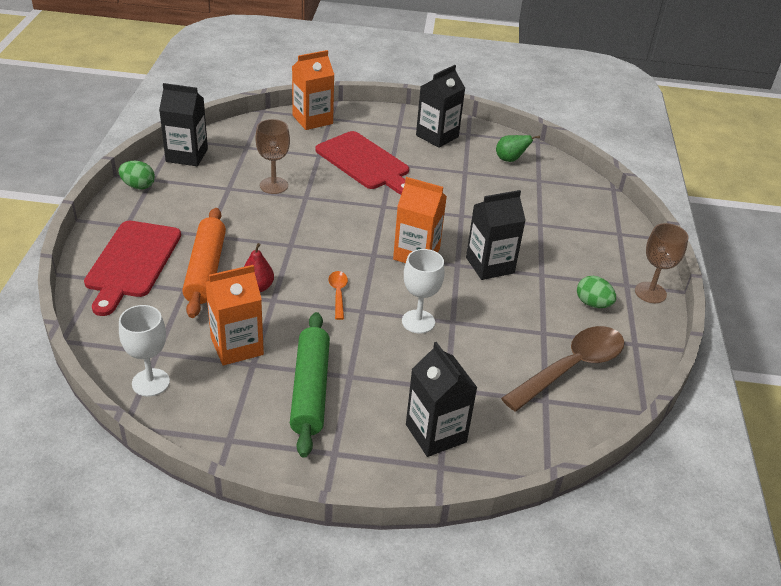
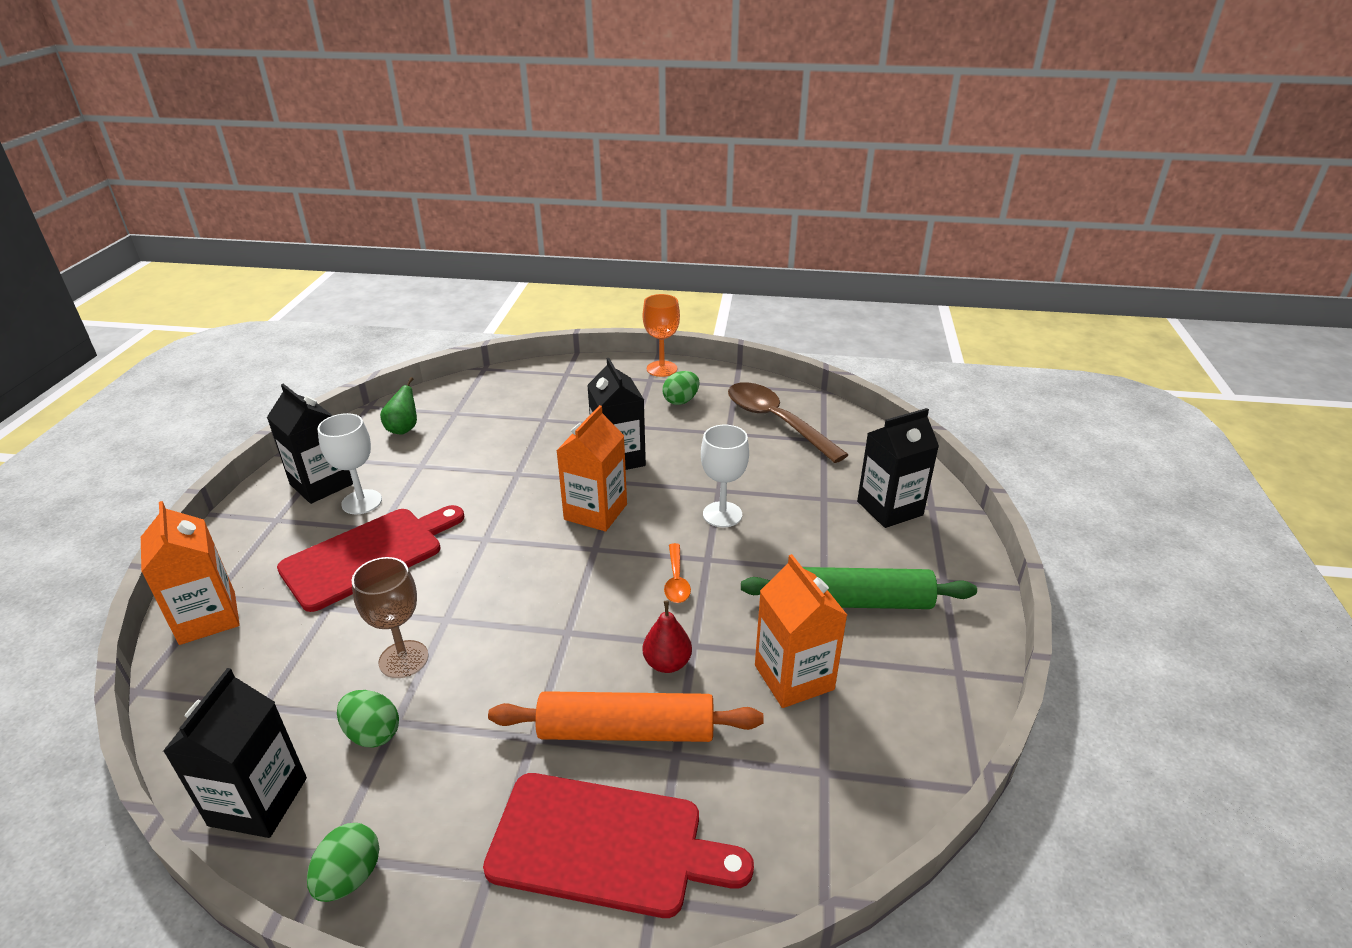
camera: 85 degrees left, 5 degrees down
(150, 382) = (887, 770): white goblet -> white goblet (362, 502)
(221, 182) = (372, 733): none -> green egg
(338, 294) = (676, 580): orange spoon -> orange spoon turned 90 degrees counterclockwise
(650, 292) = (662, 369): brown goblet -> orange goblet

